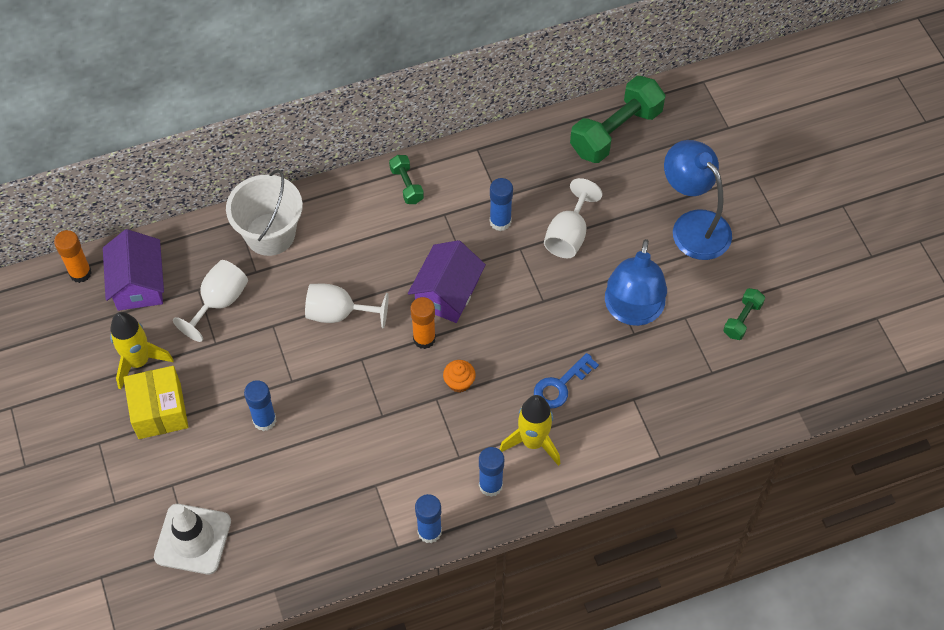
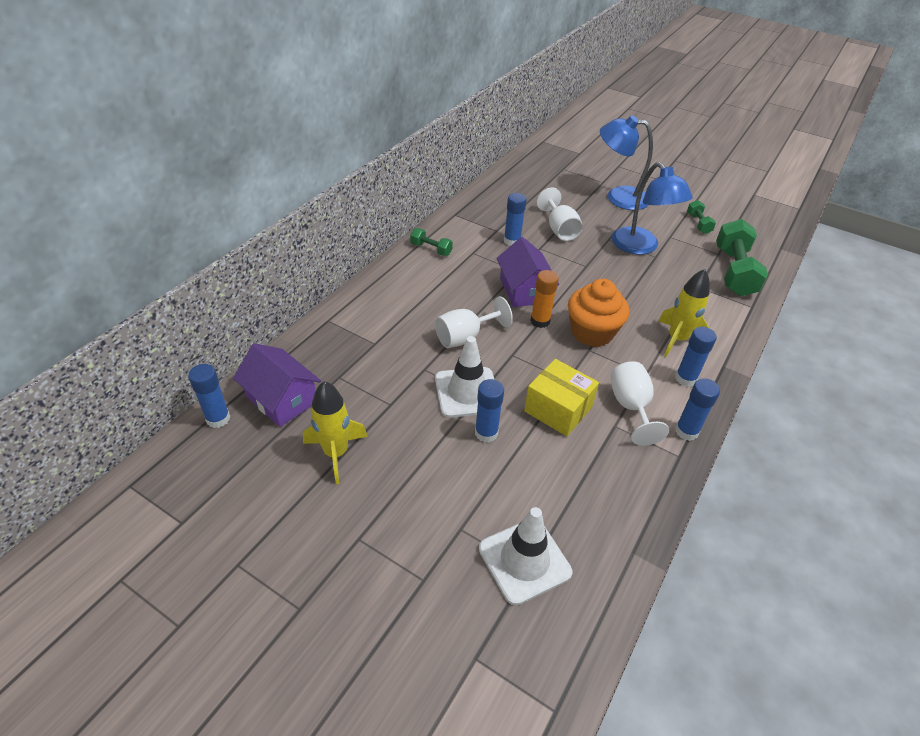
camera: 40 degrees left, 15 degrees down
(80, 273) = (218, 419): orange glue stick -> blue glue stick
(159, 411) = (391, 478): yellow box -> yellow box (558, 409)
(219, 302) = (365, 376): white goblet -> white goblet (631, 407)
(270, 234) = (362, 317): white bucket -> none
(286, 372) = (467, 392): none -> white traffic cone
(459, 382) = (592, 332): orange cupcake -> orange cupcake, size x2.11
(561, 385) = (652, 301): blue key -> none
(616, 132) = (525, 176): green dumbbell -> green dumbbell (734, 272)

